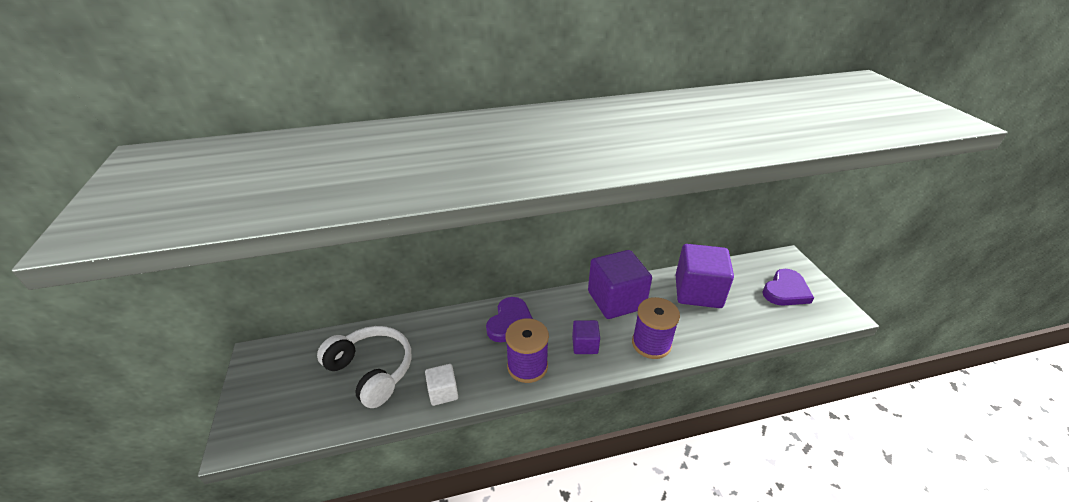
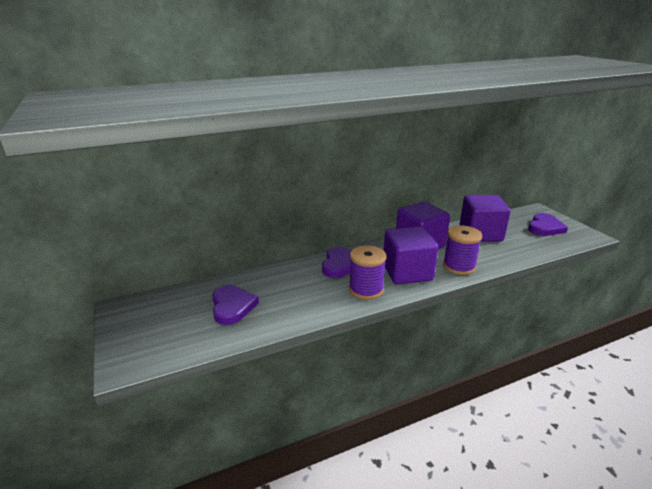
camera: 10 degrees left, 10 degrees down
(372, 371) = (232, 306): white headphones -> purple heart
(443, 392) = (301, 313): white cube -> none
(585, 345) = (407, 272): purple cube -> purple cube, size x2.02

